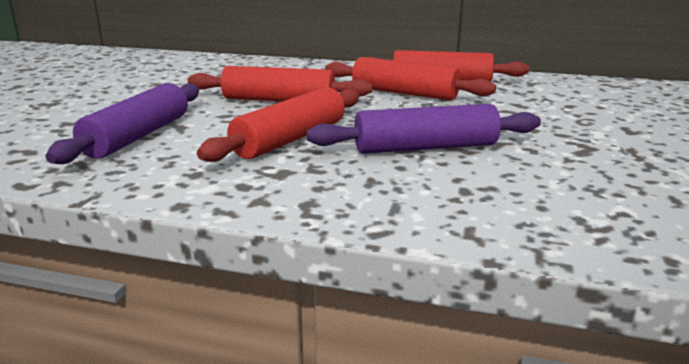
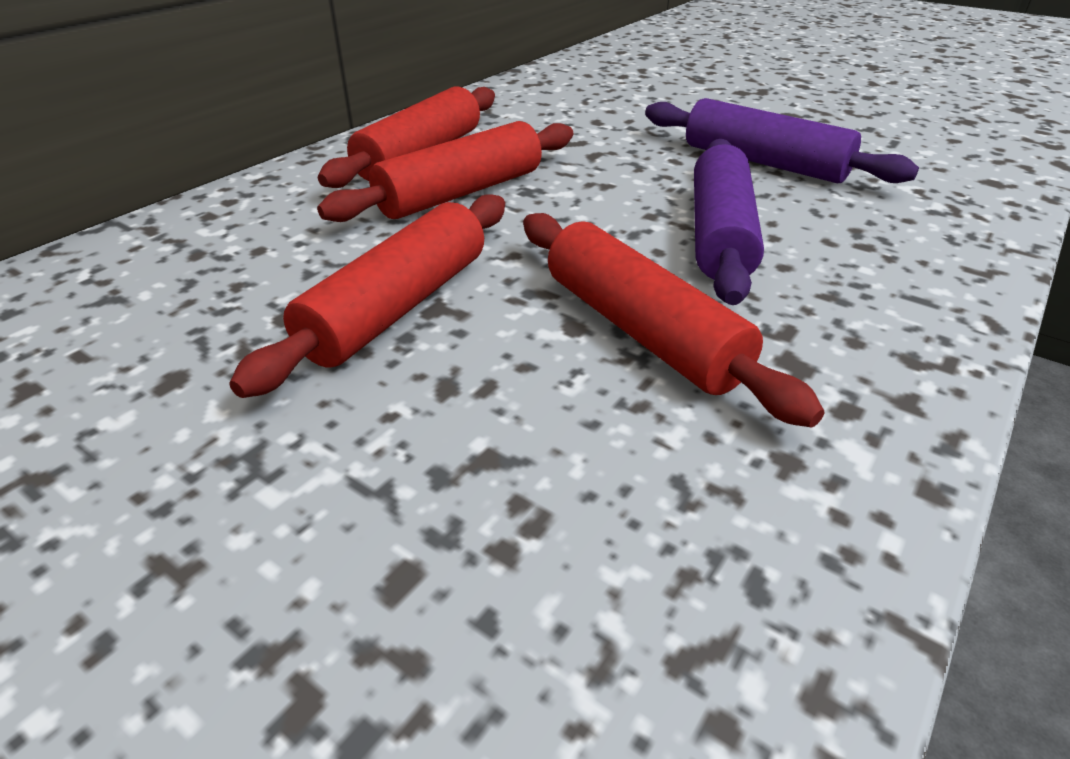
camera: 70 degrees left, 15 degrees up
(138, 136) = (529, 535): purple rolling pin -> purple rolling pin (764, 163)

